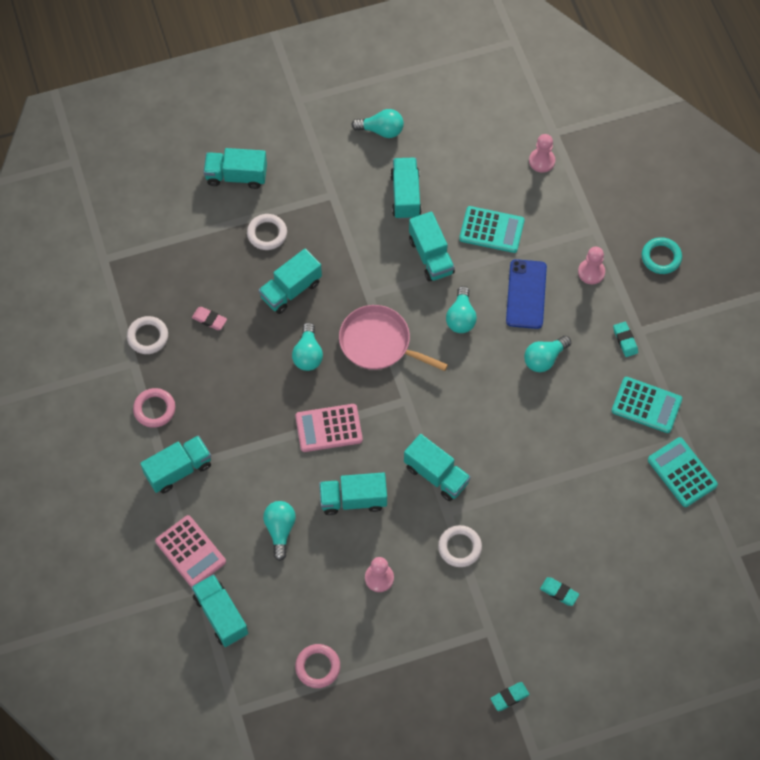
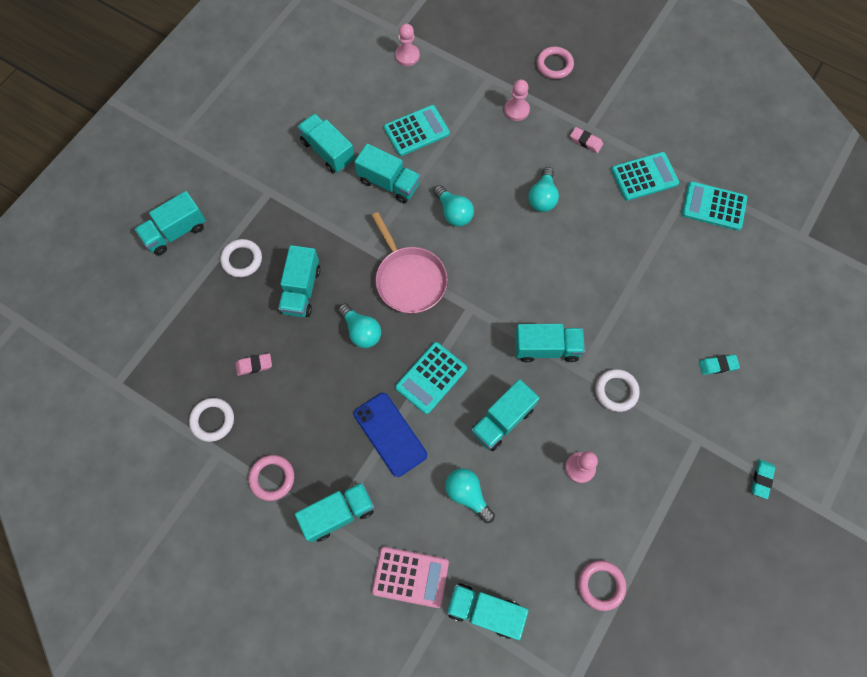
camera: 40 degrees left, 5 degrees up
(178, 470) = (338, 514): turquoise truck -> turquoise truck turned 45 degrees clockwise
(329, 428) = (431, 378): pink calculator -> turquoise calculator
(379, 343) = (409, 279): pink pan -> pink pan turned 105 degrees counterclockwise
(381, 130) = (264, 116): turquoise light bulb -> none
(526, 294) = (485, 160): blue phone -> blue phone (390, 434)
(625, 340) = (585, 141): turquoise eraser -> pink eraser
(661, 257) = (554, 65): turquoise ring -> pink ring

